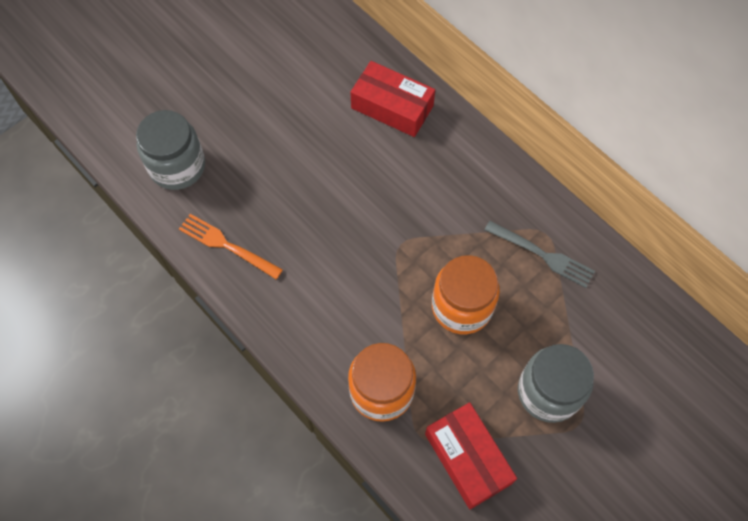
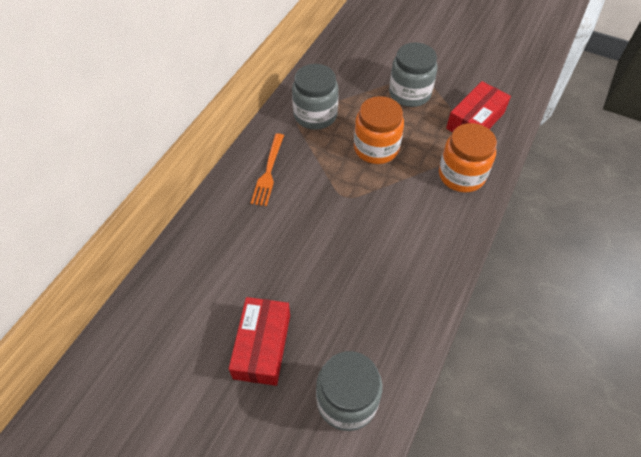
camera: 110 degrees left, 10 degrees down
(226, 245) = (406, 320): orange fork -> orange fork (268, 172)
(392, 107) = (218, 239): red box -> red box (262, 346)
(543, 255) = (315, 115): grey fork -> grey jar

